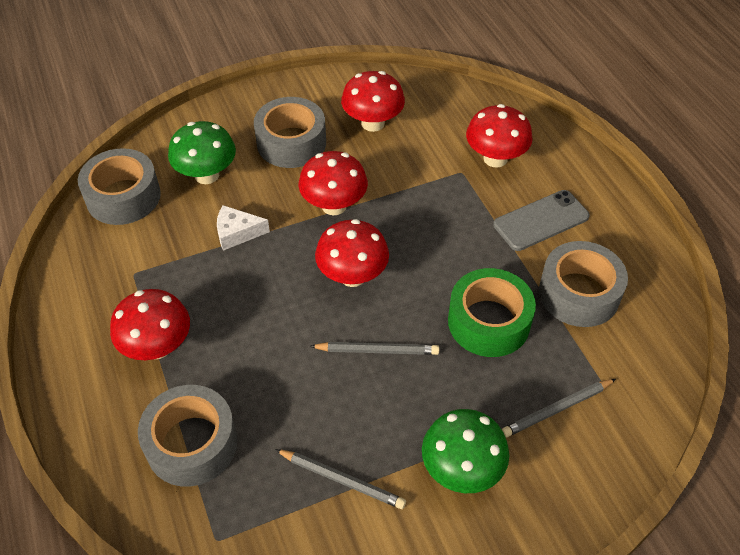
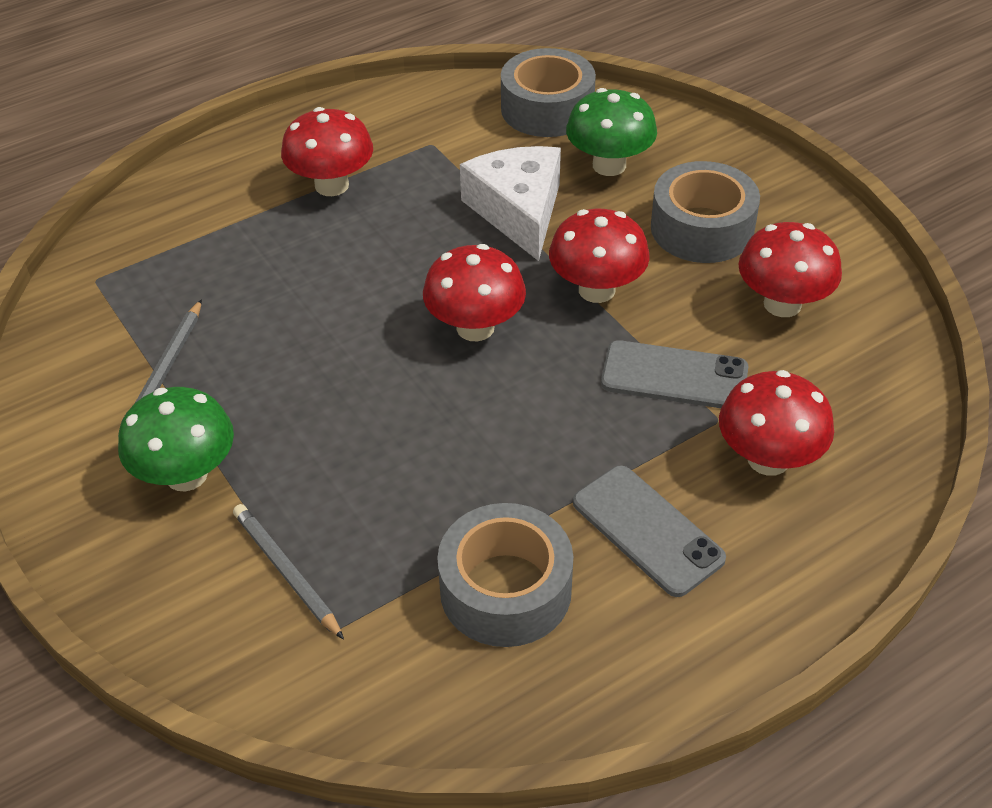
camera: 80 degrees right, 5 degrees down
(192, 443) = (208, 238): grey tape -> none
(237, 233) = (518, 211): white cheese -> white cheese, size x1.79
(377, 350) = (357, 370): grey pencil -> none
(422, 184) = (674, 376): none -> grey phone
(488, 322) = (426, 481): green tape -> none

